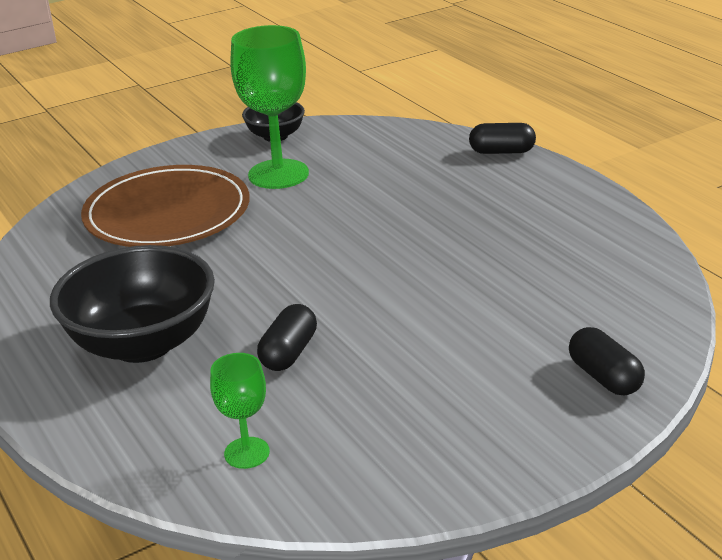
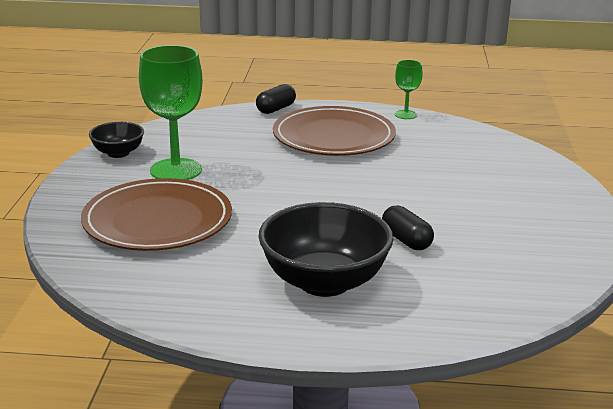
camera: 55 degrees left, 5 degrees down
(247, 453) = (496, 287): green goblet -> green goblet (406, 115)
(485, 209) = (334, 137): none -> brown plate
(604, 377) = (541, 175): black capsule -> none

